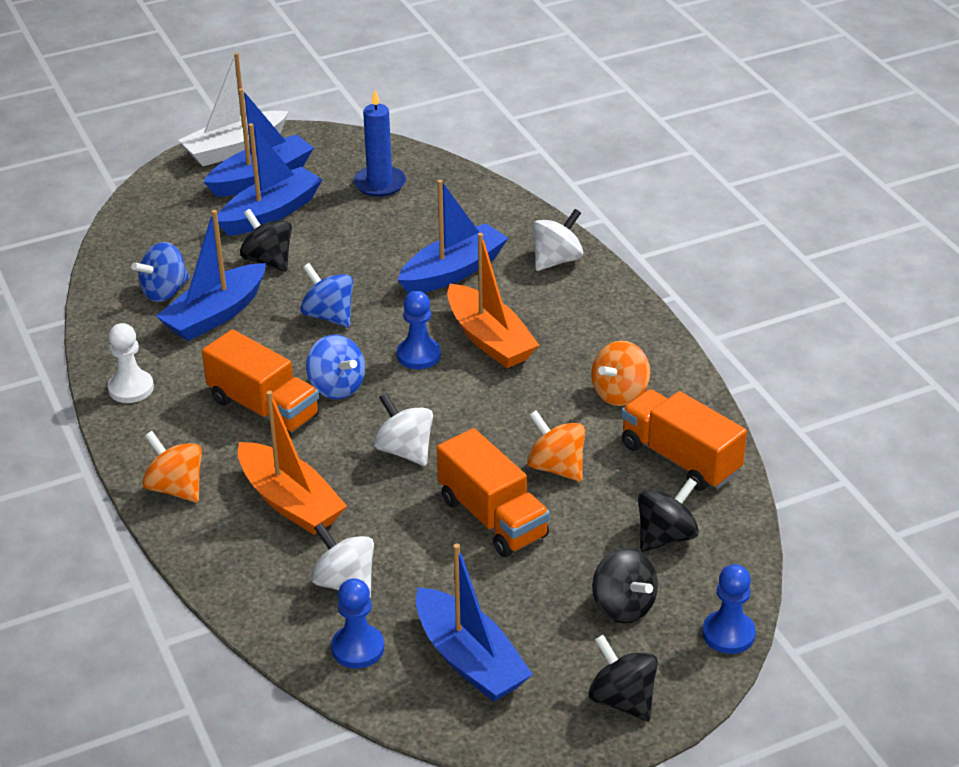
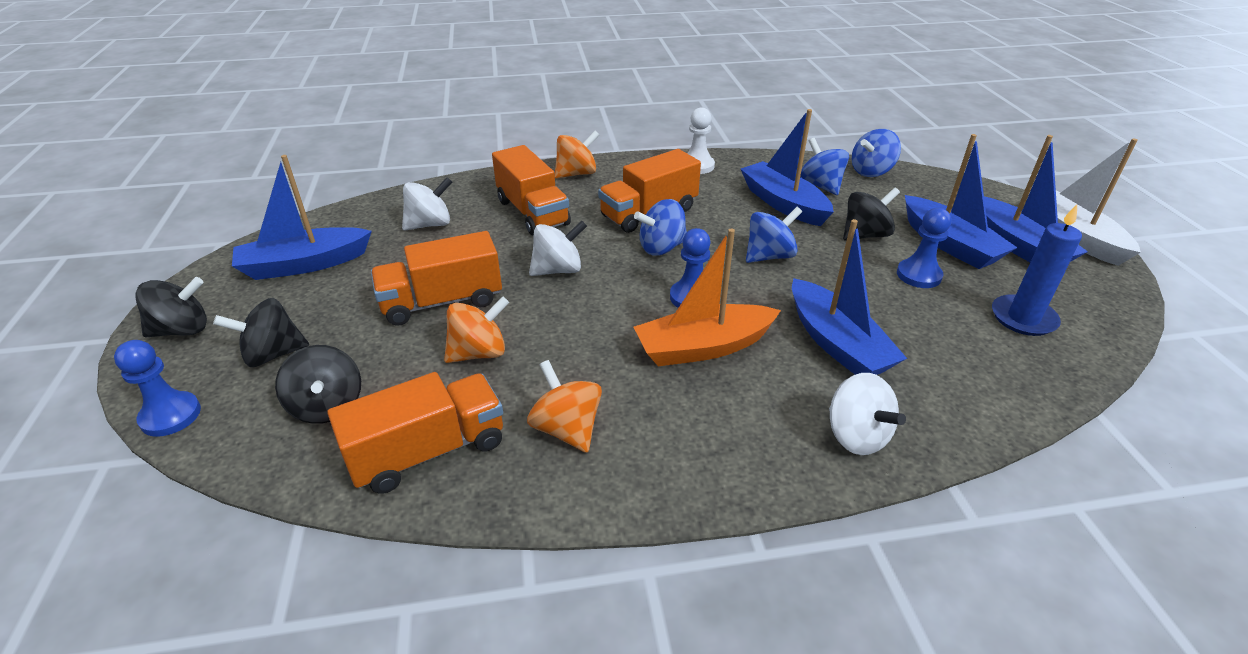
camera: 105 degrees right, 0 degrees up
(120, 258) = (871, 171): none -> blue spinning top
(290, 501) = (532, 212): orange boat -> orange truck
(358, 648) = (364, 222): blue pawn -> blue pawn (918, 275)

